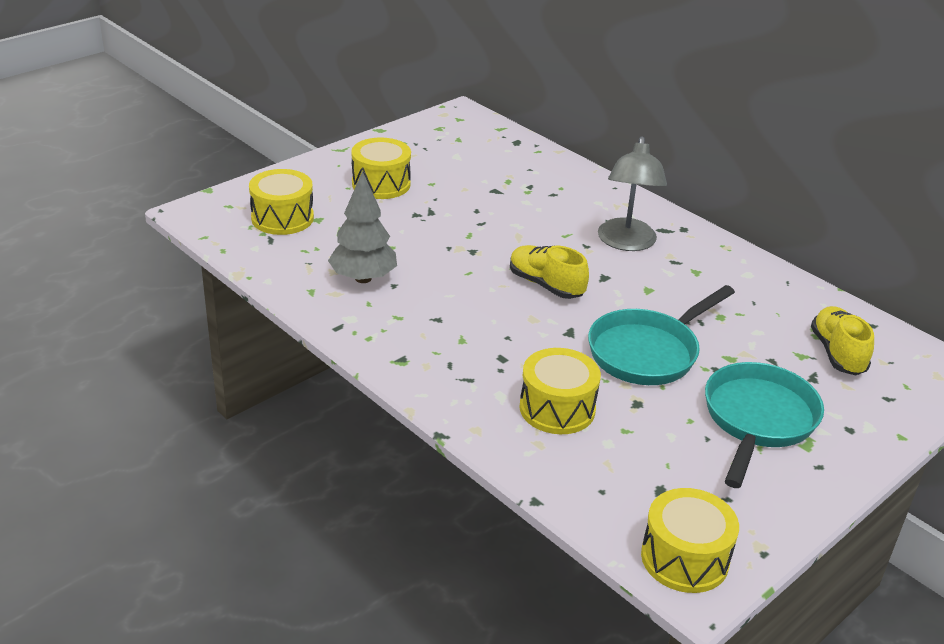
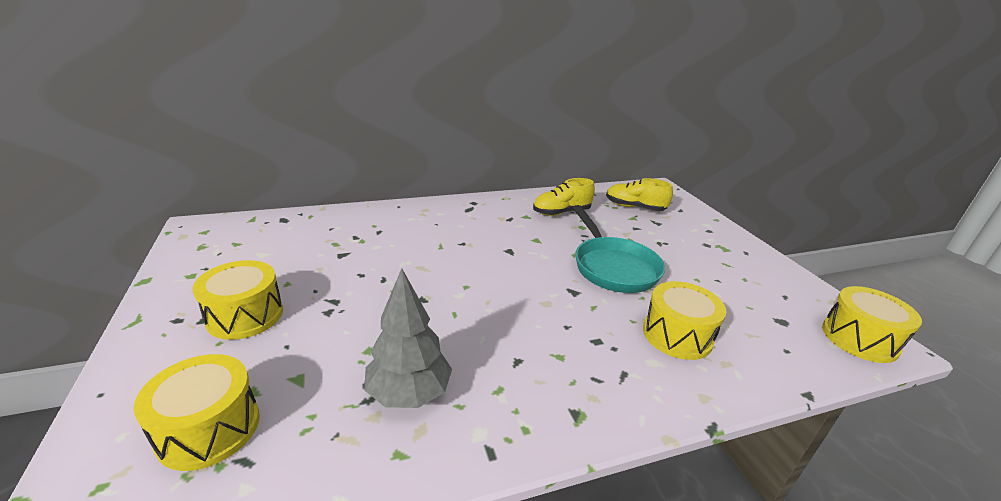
camera: 65 degrees left, 5 degrees down
(545, 285) = (502, 279): yellow shoe -> yellow shoe (561, 212)
(626, 243) = (473, 227): grey lamp -> none
(758, 420) = (698, 255): turquoise pan -> none

